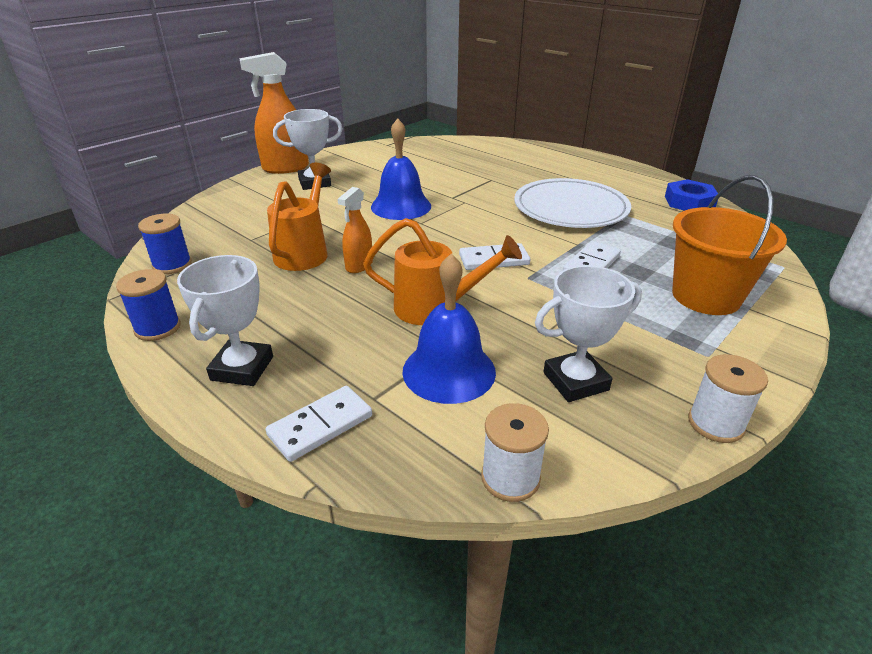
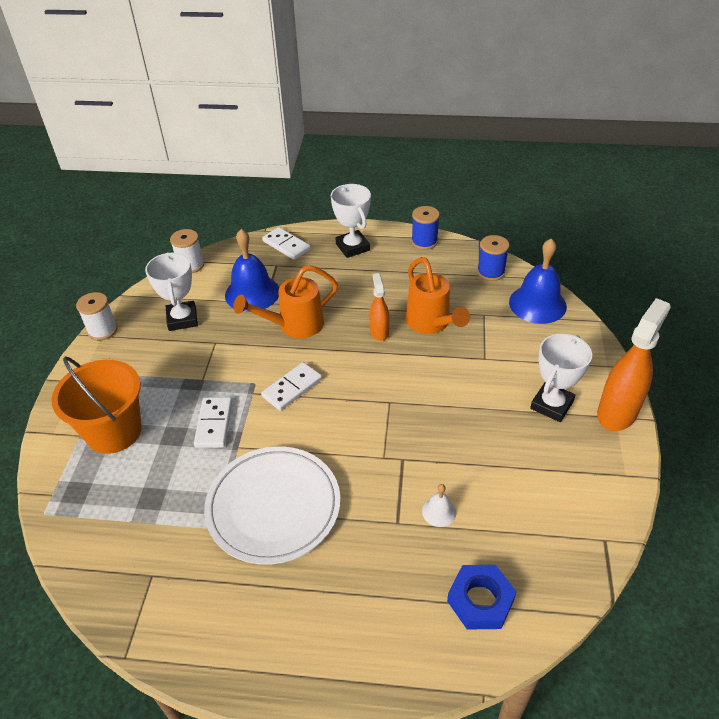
camera: 145 degrees right, 10 degrees up
(320, 426) = (286, 245): white domino -> white domino turned 60 degrees counterclockwise
(401, 206) = (431, 415): blue bell -> blue bell (537, 304)
(460, 175) = (439, 512): none -> white bell
(575, 381) = (182, 319): white trophy -> white trophy turned 45 degrees counterclockwise
(689, 202) = (146, 605): blue nut -> blue nut (480, 600)

